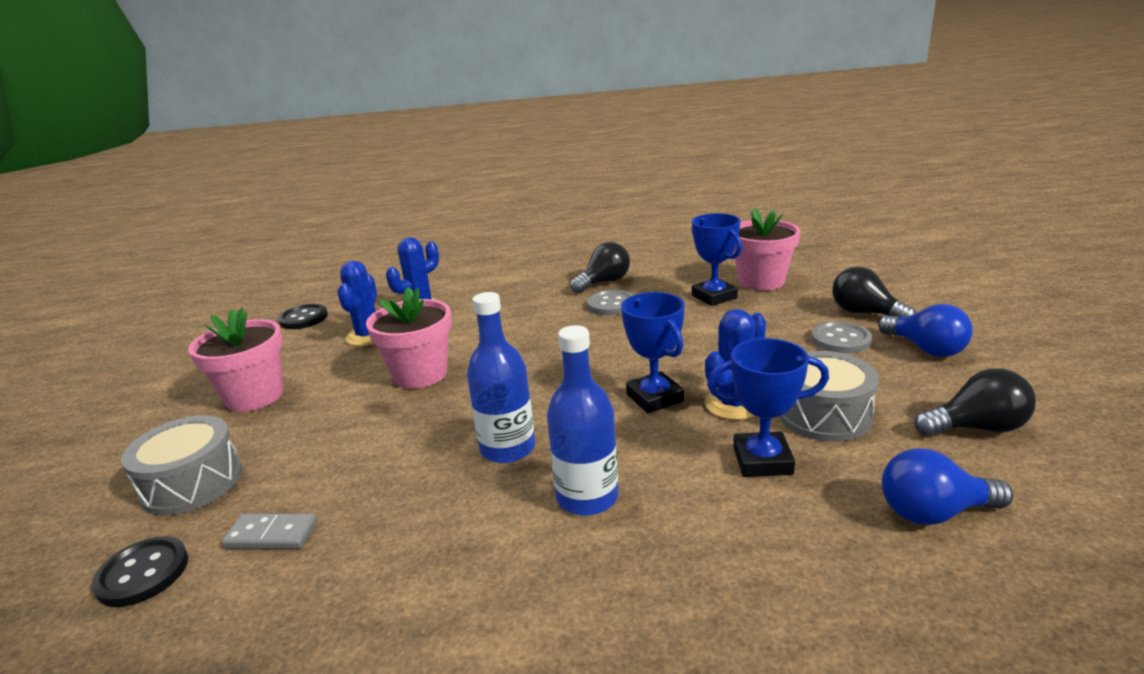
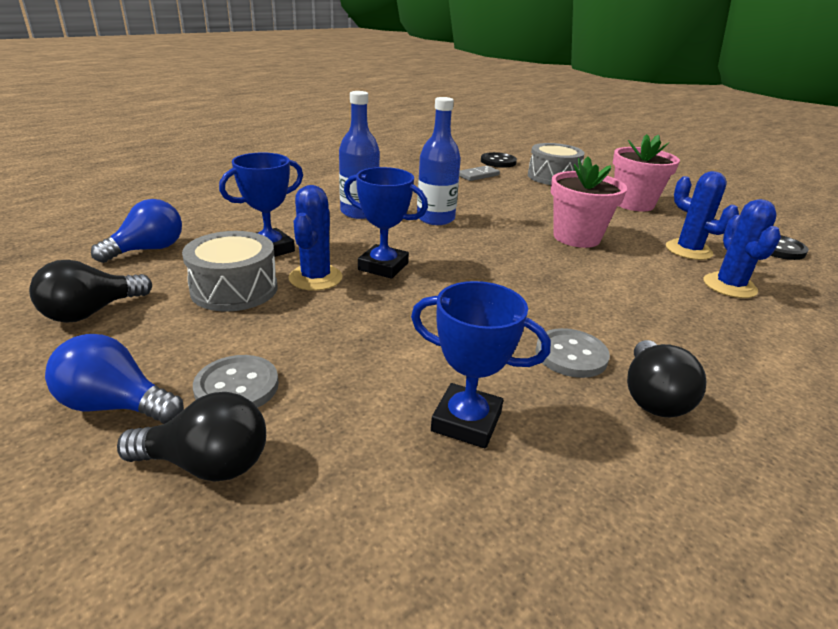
camera: 135 degrees right, 5 degrees up
(761, 281) = (430, 503): pink flower pot -> none

